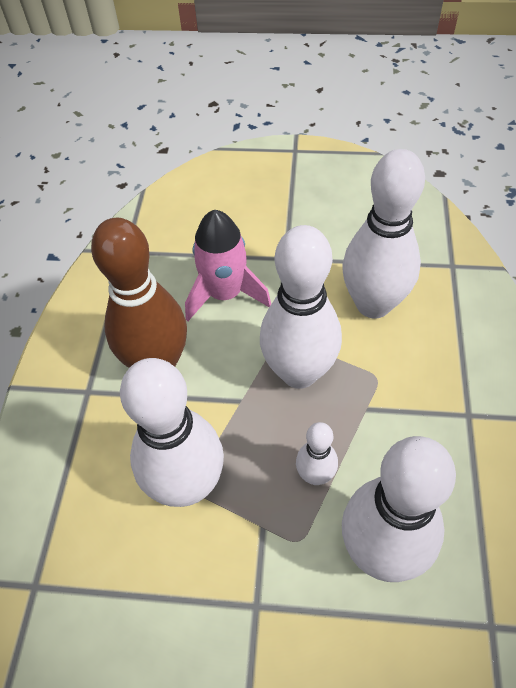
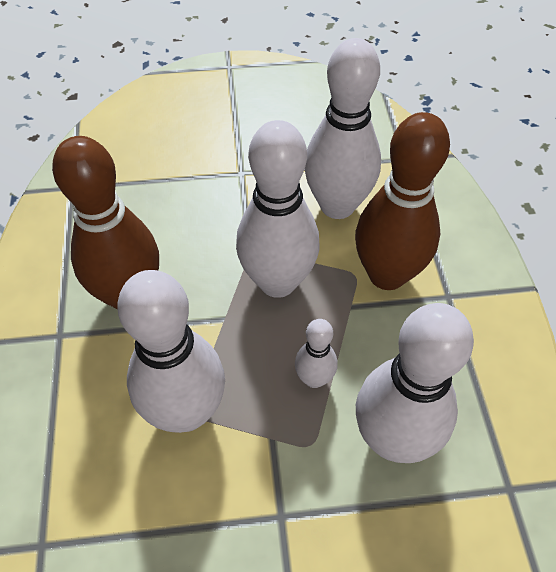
camera: 15 degrees left, 0 degrees up
(225, 294) = (187, 216): pink rocket -> none
(409, 382) = (387, 274): none -> brown bowling pin

